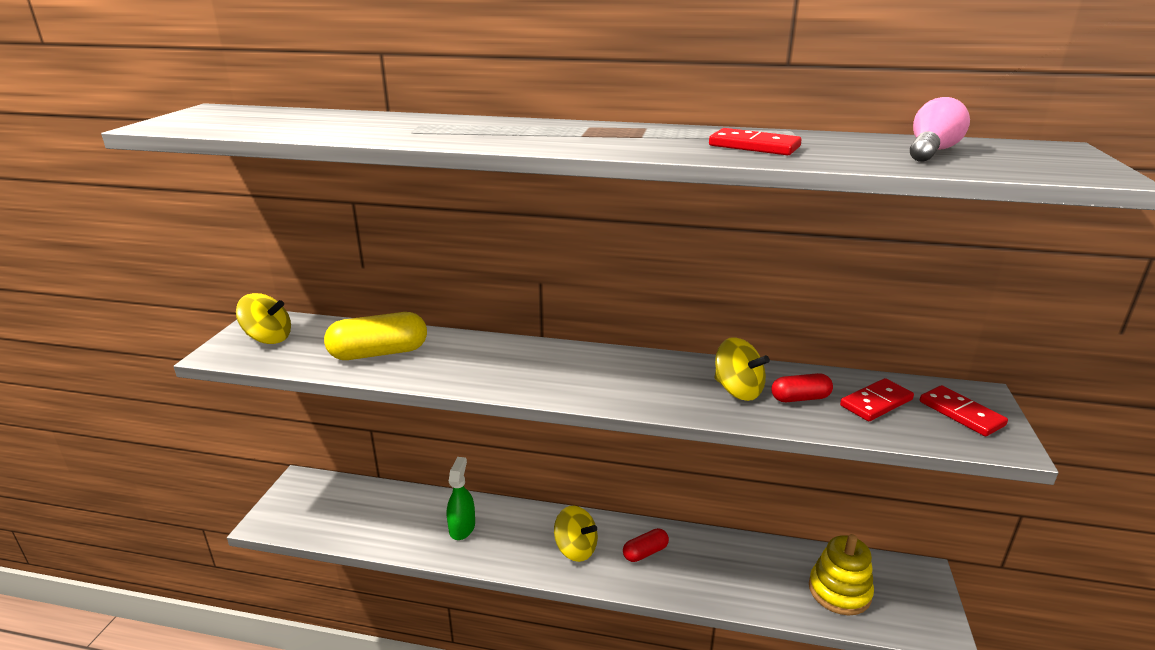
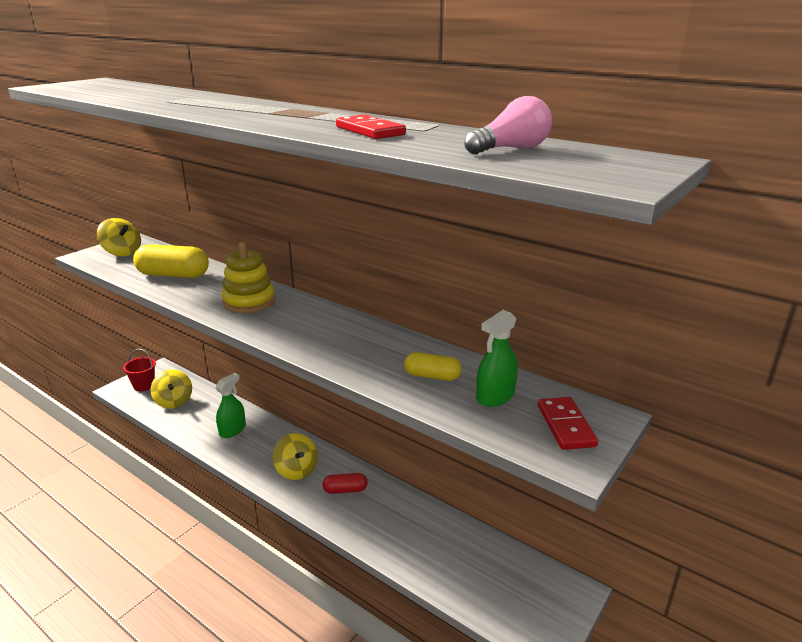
camera: 25 degrees right, 0 degrees up
(297, 508) = (144, 385): none -> red bucket
(737, 390) = (388, 357): yellow spinning top -> yellow spinning top (174, 401)
(800, 398) = (432, 376): red capsule -> yellow capsule
(839, 591) = (479, 576): yellow stacking toy -> yellow stacking toy (249, 301)
(876, 402) = (495, 396): red domino -> green spray bottle

